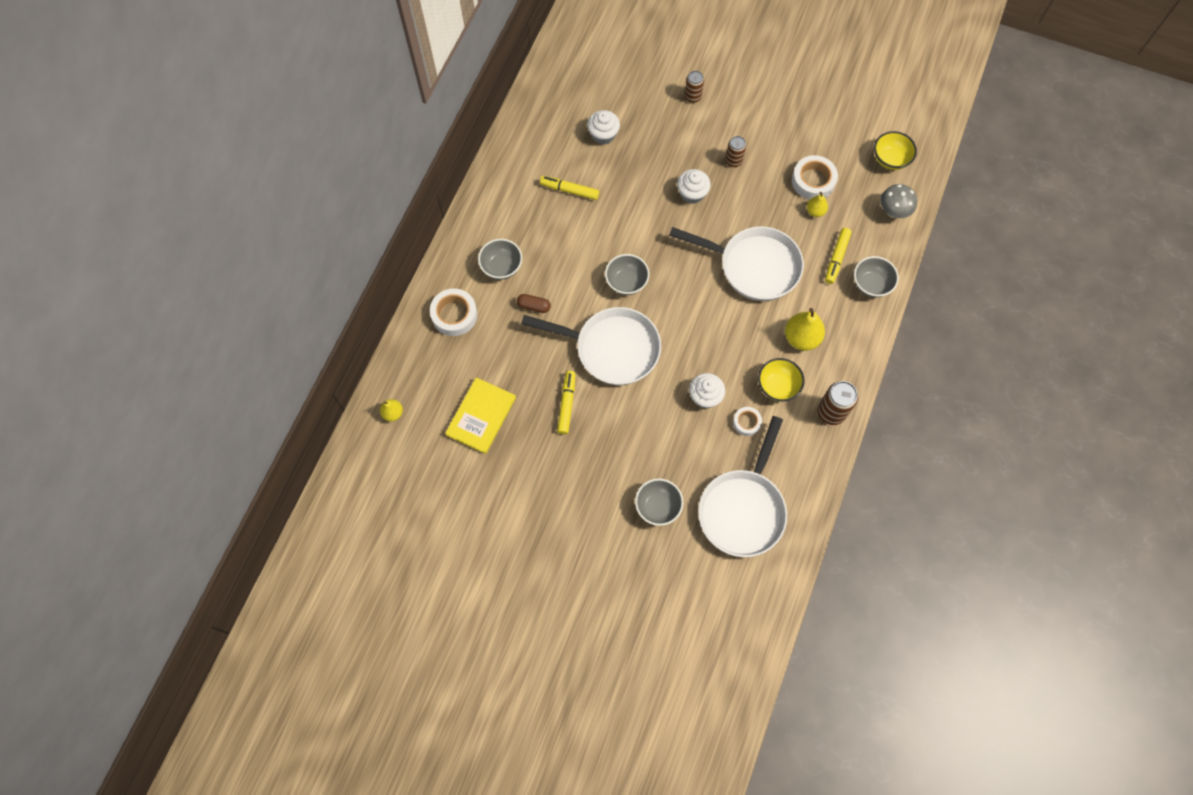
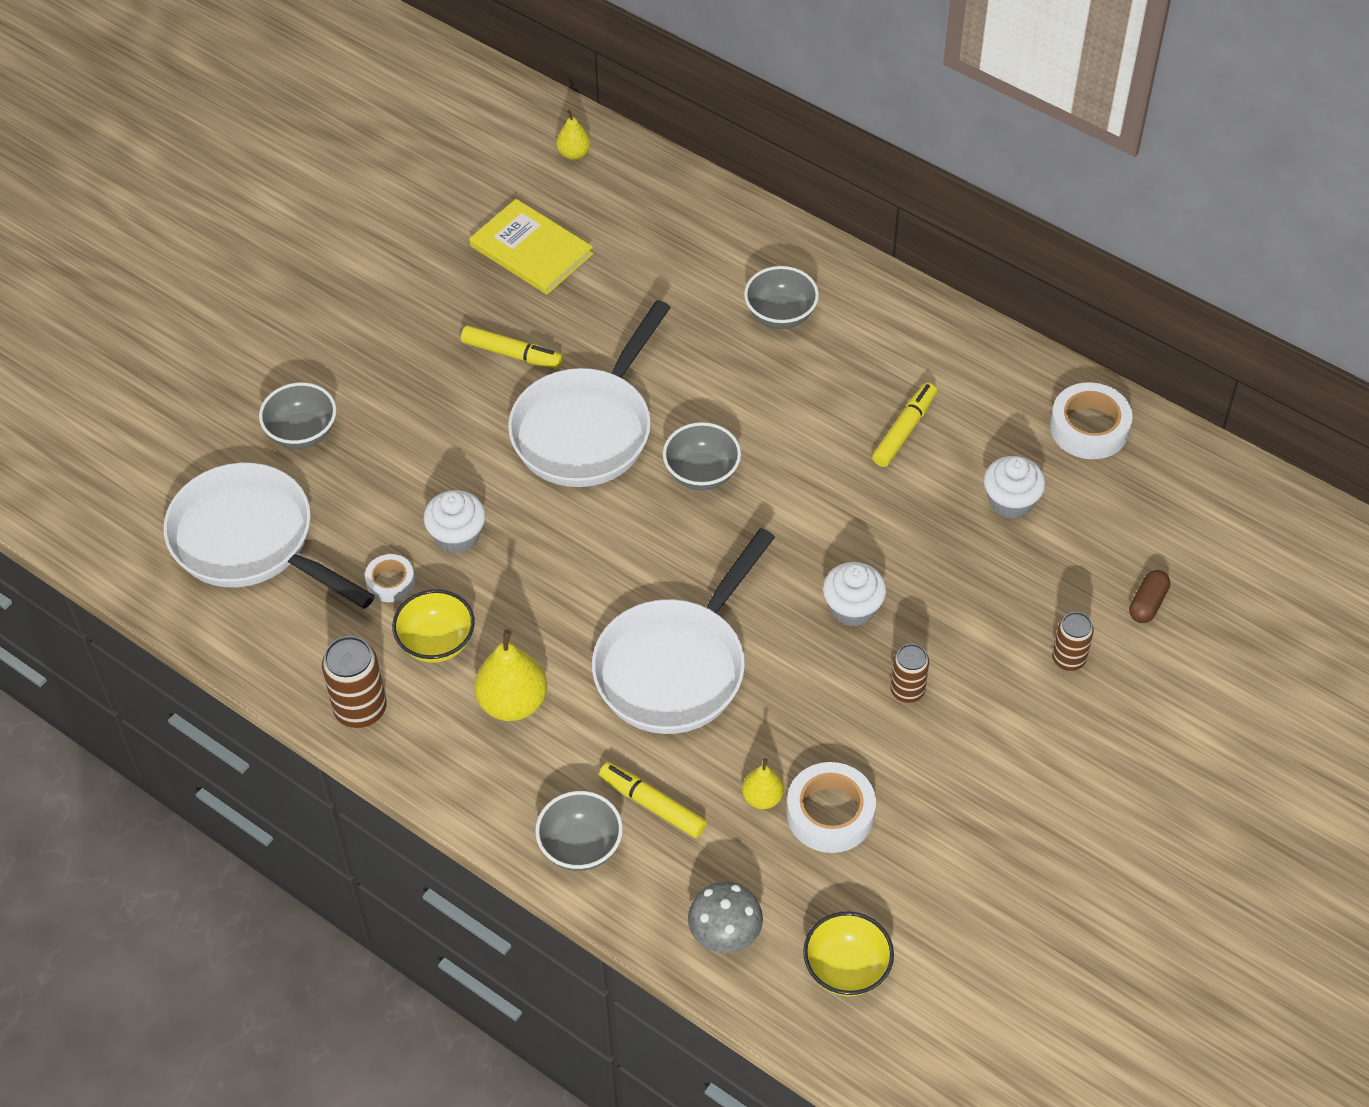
camera: 105 degrees right, 15 degrees down
(454, 315) = (712, 244): white tape -> white tape (1089, 428)
(534, 306) = (696, 343): brown capsule -> brown capsule (1147, 603)

